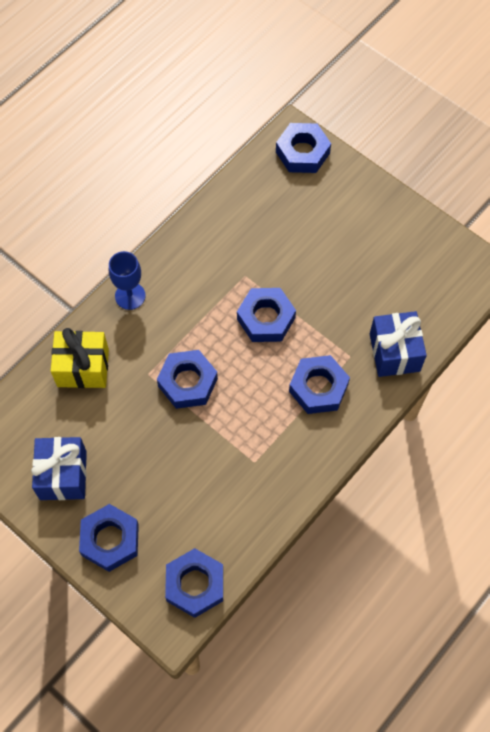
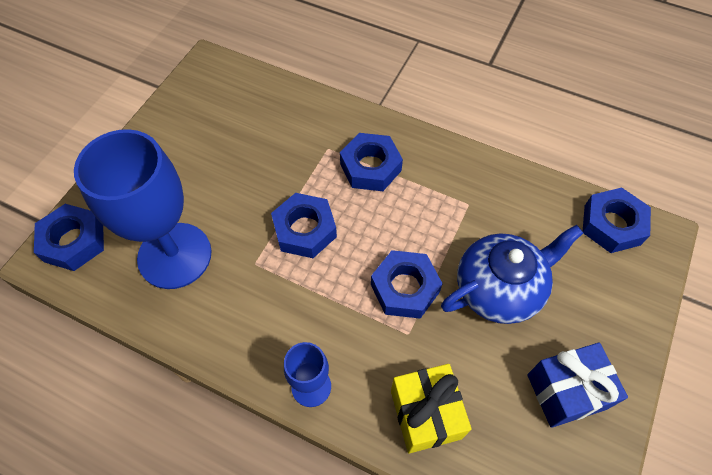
camera: 105 degrees left, 5 degrees down
(110, 540) = (611, 316): blue nut -> none
(163, 457) = (499, 289): none -> blue teapot
(269, 220) = (175, 255): none -> blue goblet
(394, 352) = (313, 115): blue gift -> none

